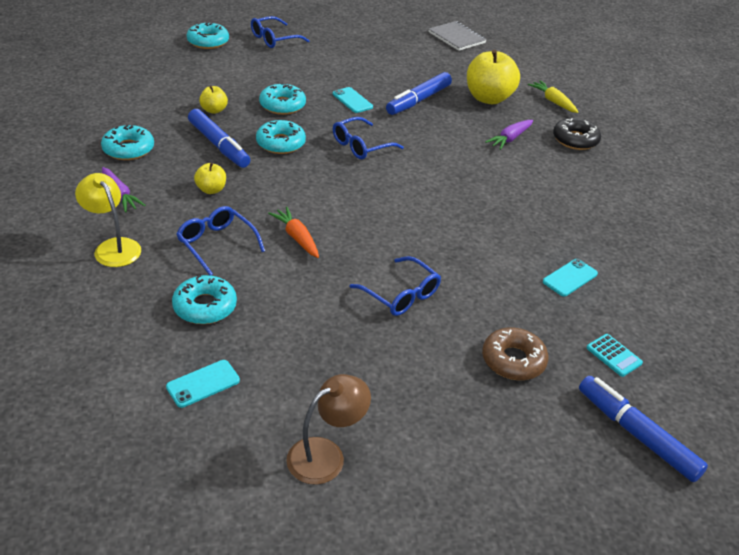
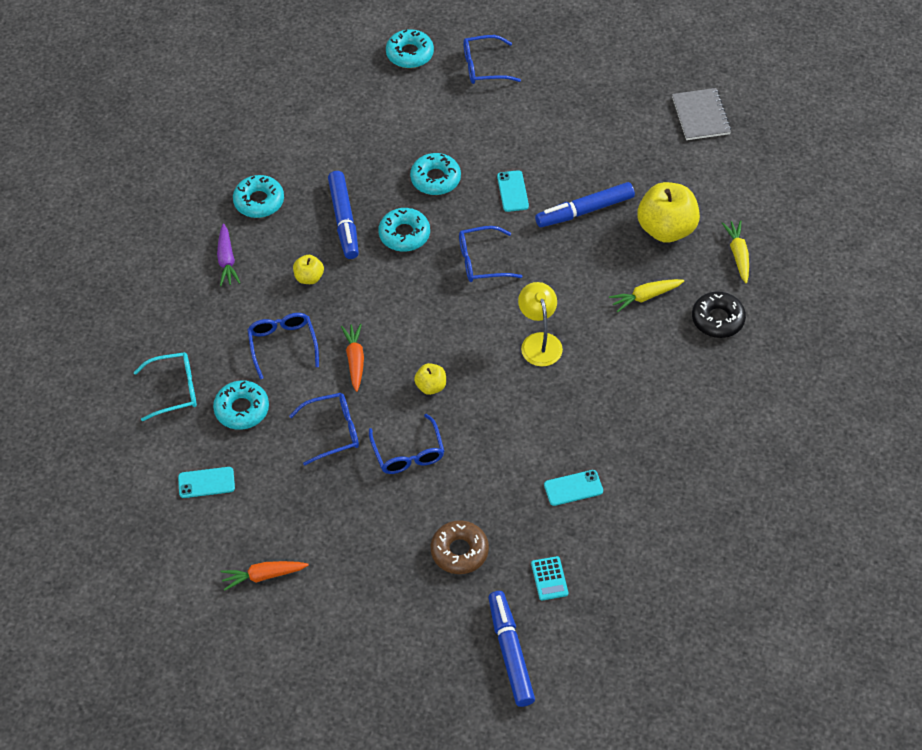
camera: 30 degrees right, 15 degrees up
(113, 247) = (197, 320): yellow lamp -> yellow lamp (539, 342)
(118, 310) = (174, 390): none -> turquoise glasses
(214, 110) = (363, 168): yellow apple -> yellow apple (431, 386)
(313, 298) = (332, 431): none -> blue glasses
(326, 455) = (263, 576): brown lamp -> orange carrot
(510, 139) = (645, 297): purple carrot -> yellow carrot

